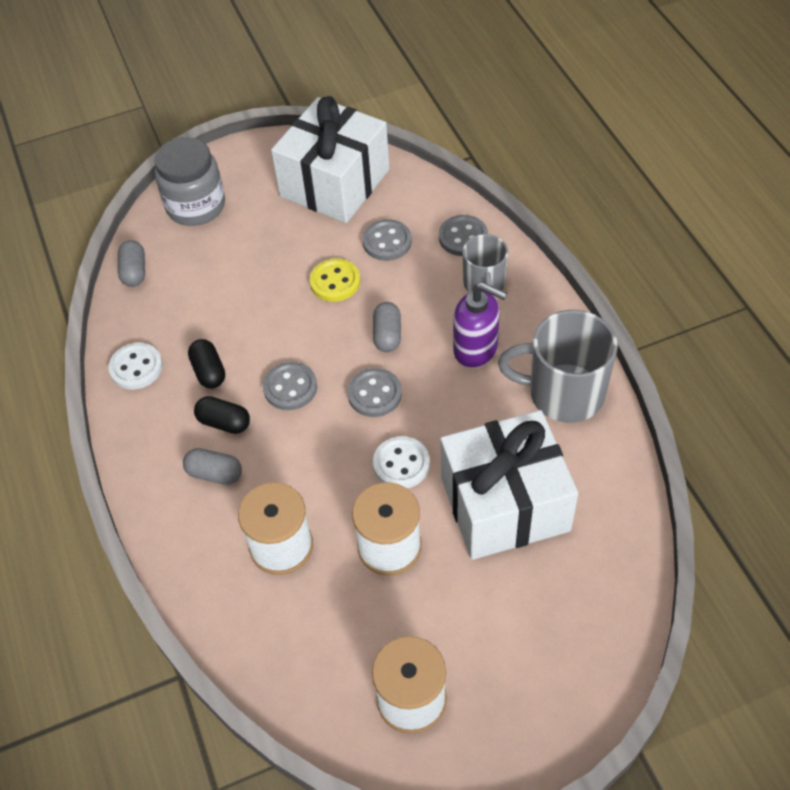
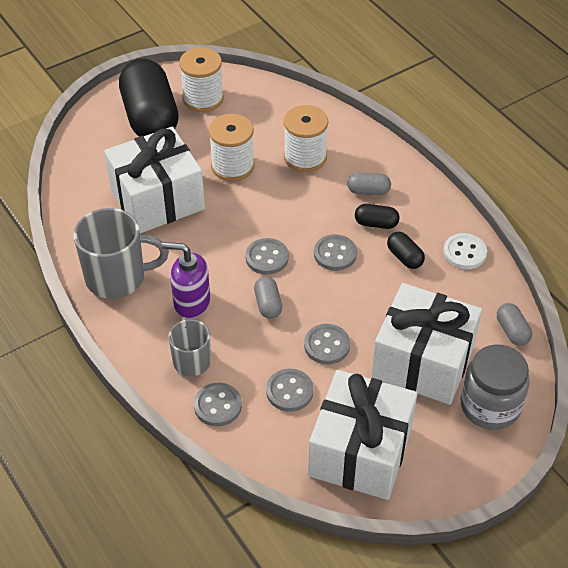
camera: 165 degrees right, 5 degrees down
(241, 253) = (423, 361): none -> white gift
(335, 282) = (327, 345): yellow button -> grey button
(401, 464) = (235, 214): white button -> none
(503, 669) = (150, 117): none -> black capsule

